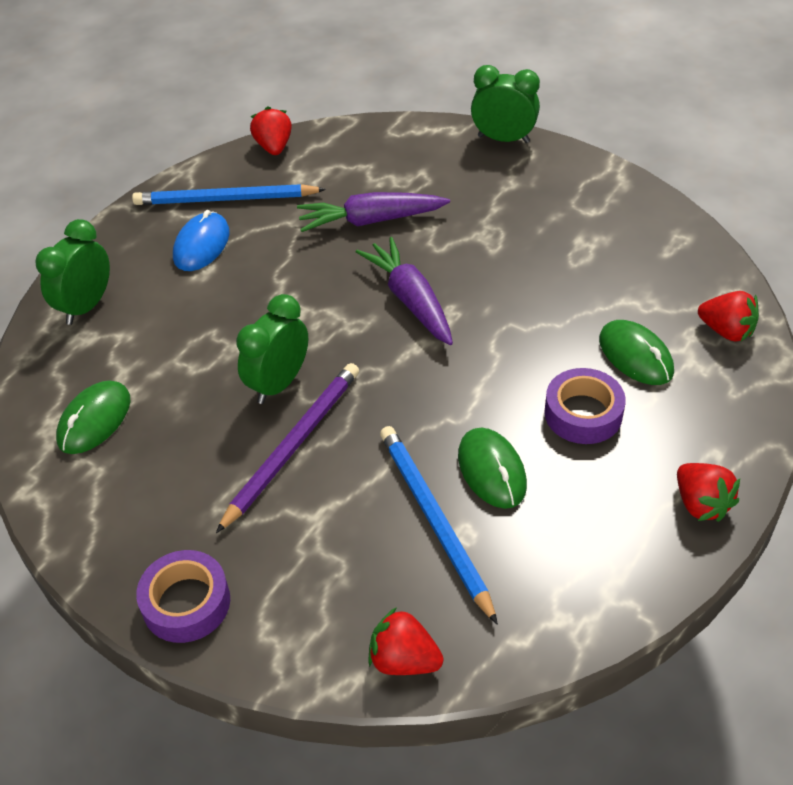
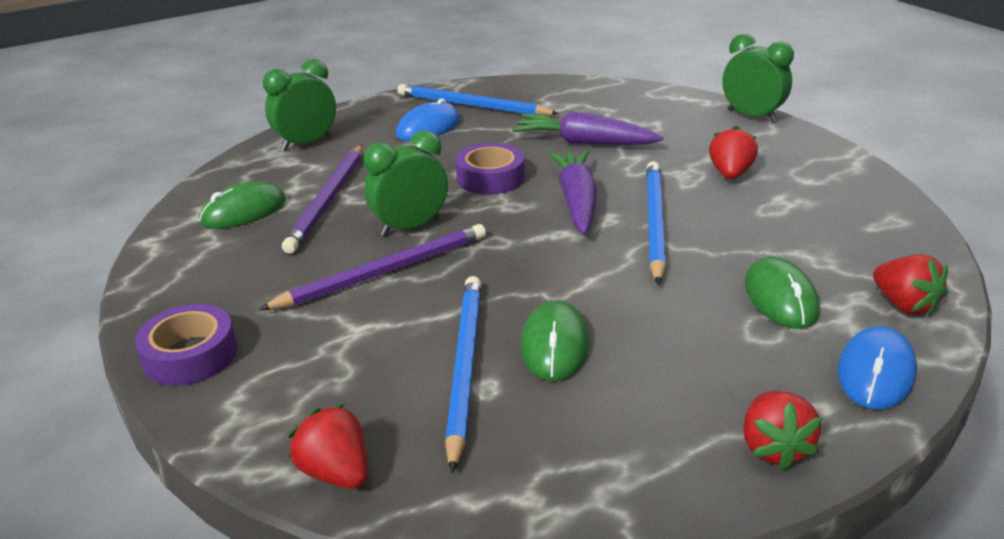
camera: 25 degrees right, 15 degrees down
(171, 376) = (328, 200): none -> purple pencil
(274, 147) = (539, 84): red strawberry -> red strawberry (730, 174)
(493, 305) = (654, 223): none -> blue pencil
(583, 413) = (687, 328): purple tape -> purple tape (490, 178)
(736, 406) = (875, 372): none -> blue mouse

